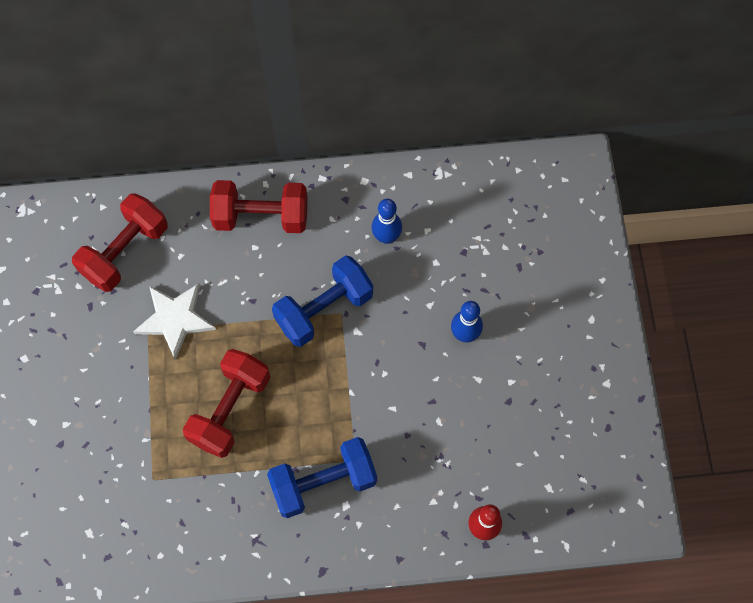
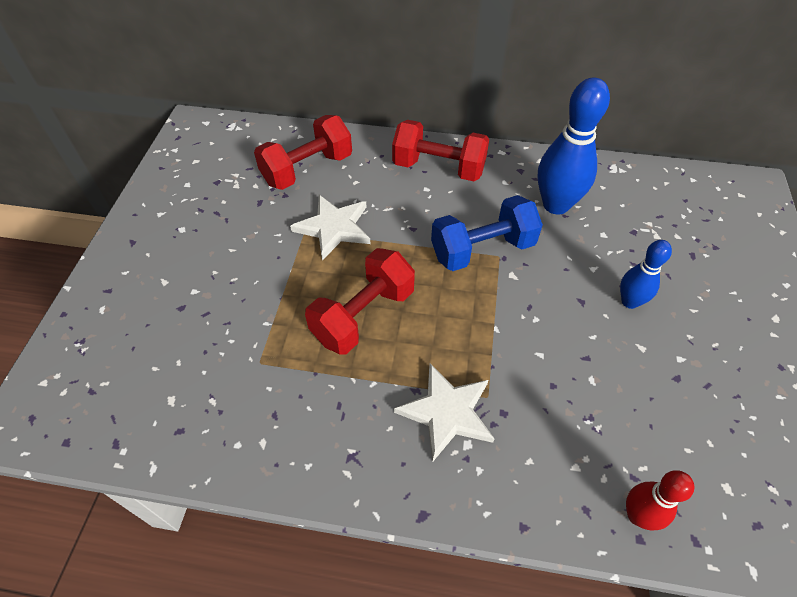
camera: 15 degrees right, 15 degrees down
(323, 482) = (447, 412): blue dumbbell -> white star
(386, 237) = (556, 205): blue bowling pin -> blue bowling pin, size x1.77

